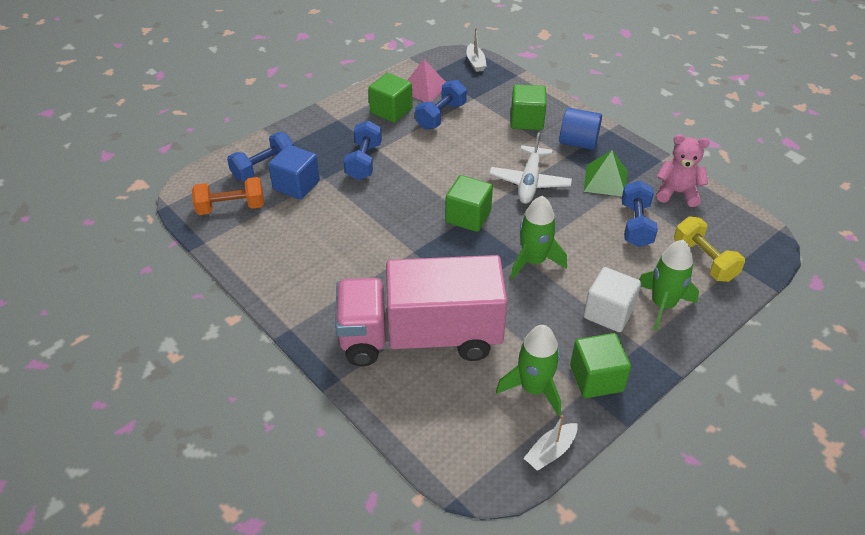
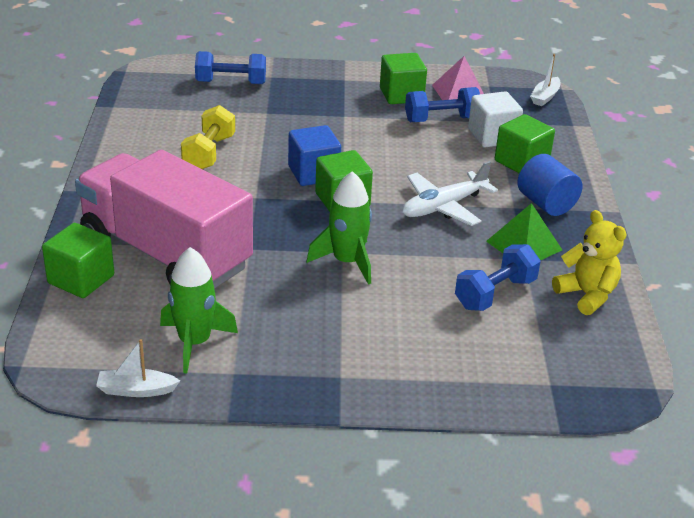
camera: 40 degrees right, 10 degrees down
(231, 207) = (166, 95): orange dumbbell -> none
(296, 185) = (237, 106): blue cube -> blue cube (313, 173)
(364, 161) = (317, 118): blue dumbbell -> none
(596, 378) = (259, 372): green cube -> green cube (81, 279)
(608, 313) = (351, 337): white cube -> white cube (492, 136)
(663, 305) = (414, 364): green rocket -> none
(677, 193) = (587, 295): pink teddy bear -> yellow teddy bear
(704, 260) = (520, 359): yellow dumbbell -> yellow dumbbell (209, 153)

